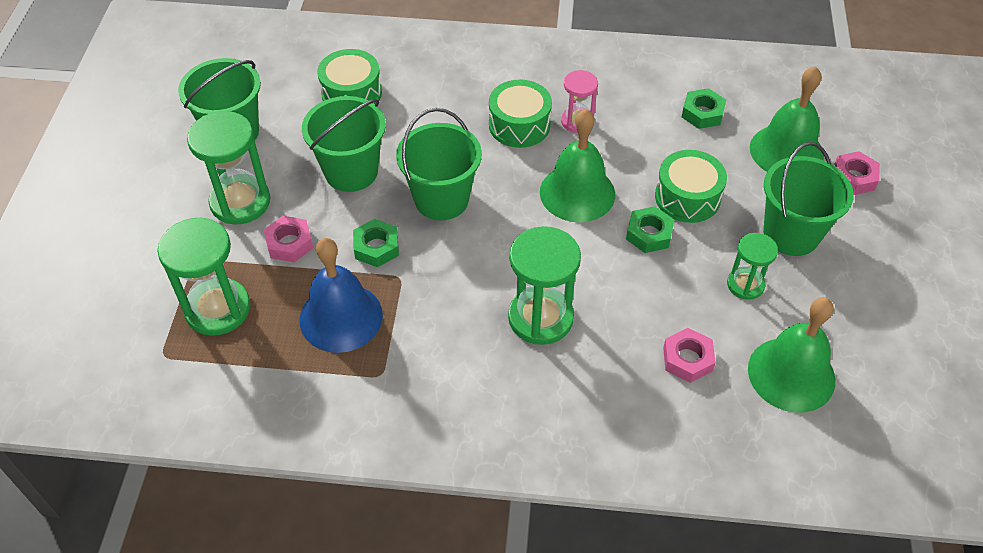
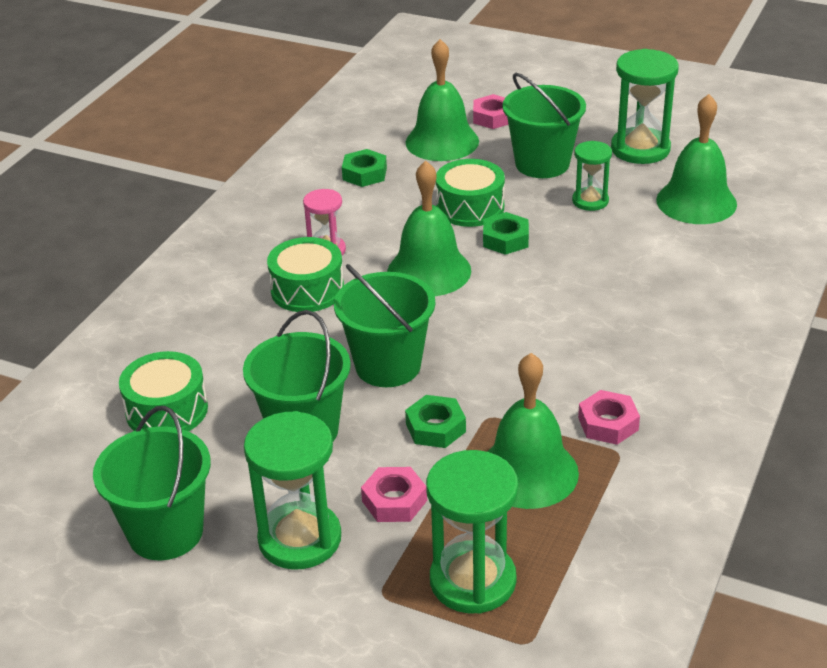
camera: 70 degrees left, 15 degrees down
(341, 317) = (527, 472): blue bell -> green bell
(540, 318) = (583, 327): green hourglass -> green hourglass (640, 149)
(687, 359) = (663, 251): pink nut -> pink nut (608, 424)

